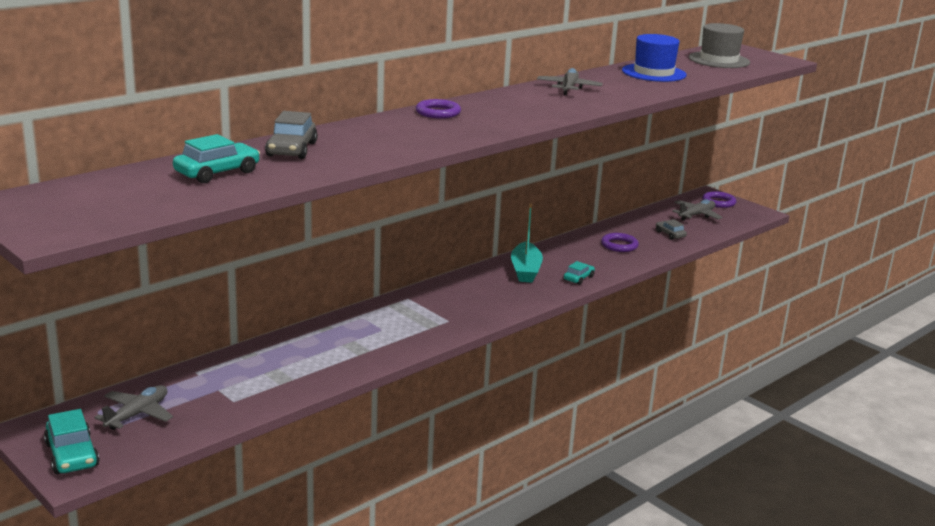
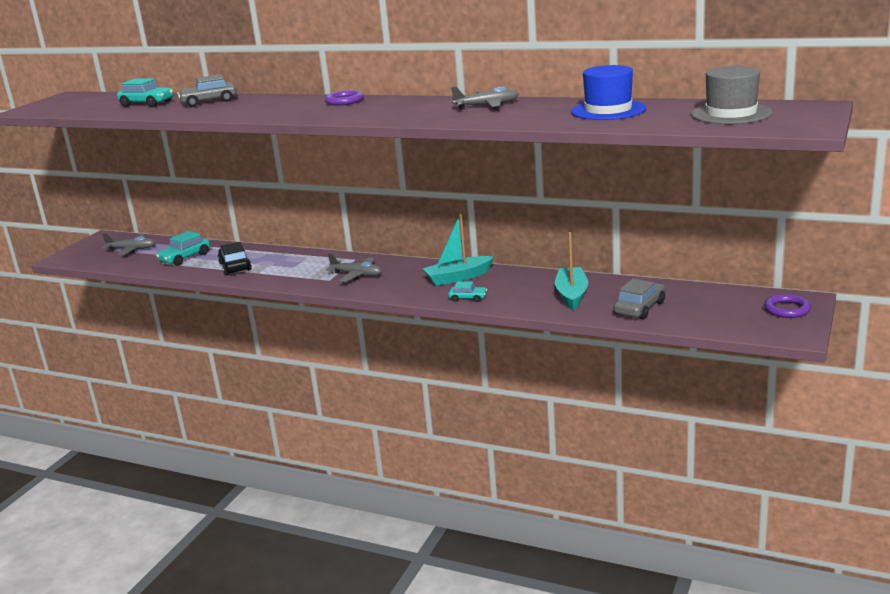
camera: 70 degrees right, 0 degrees up
(72, 455) = (81, 252): turquoise car -> turquoise car (185, 258)
(328, 359) = (235, 266): none -> black car
(619, 245) = (571, 295): purple ring -> turquoise boat
(670, 234) = (639, 308): grey car -> grey car, size x1.64
(696, 215) = (721, 308): grey plane -> grey plane (357, 275)

